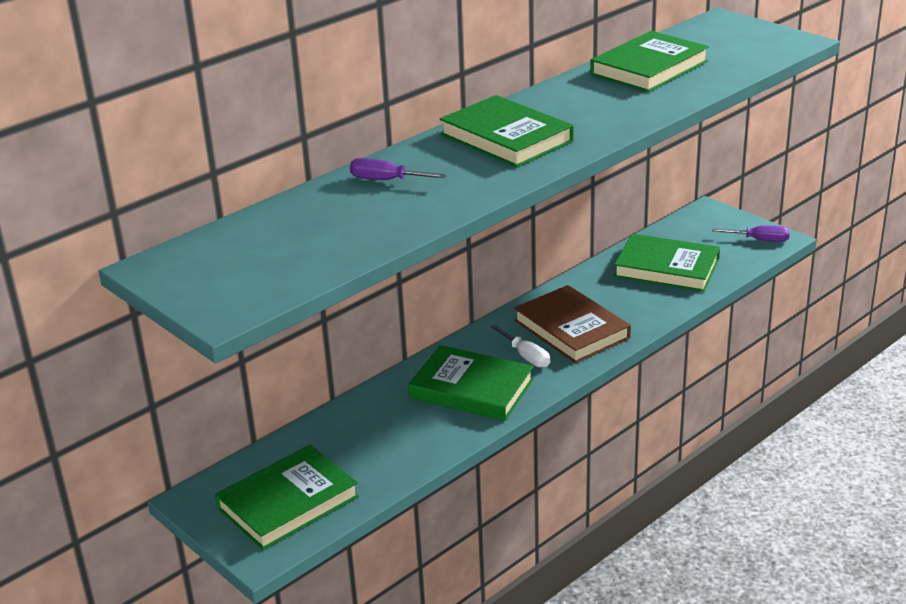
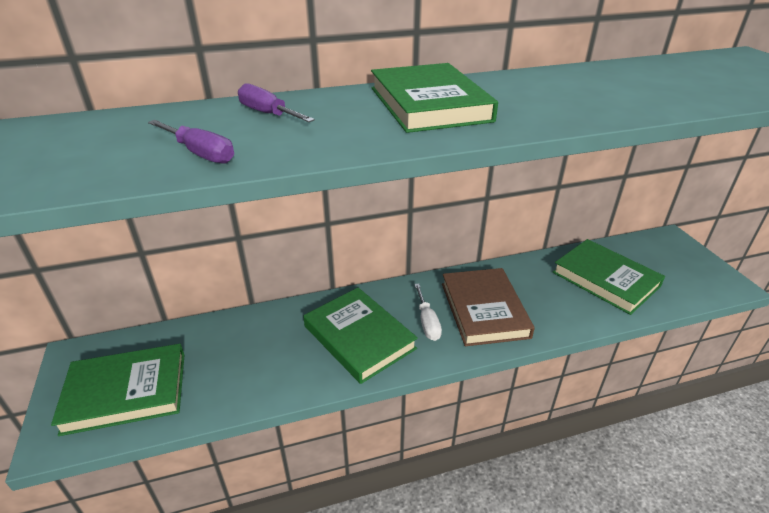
camera: 25 degrees right, 5 degrees up
(649, 68) = (639, 77): green book -> none
(760, 240) = (711, 280): purple screwdriver -> purple screwdriver (200, 153)

